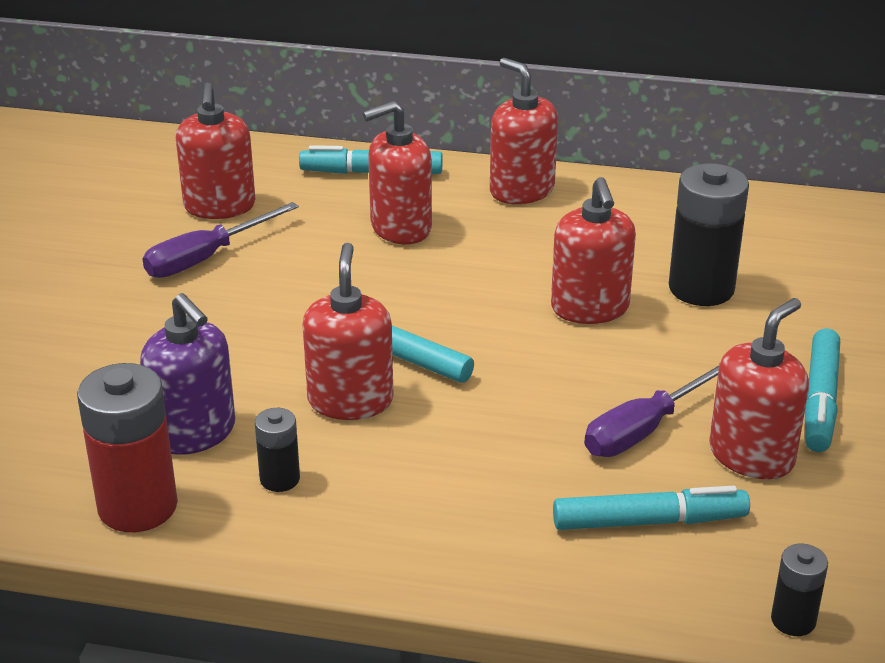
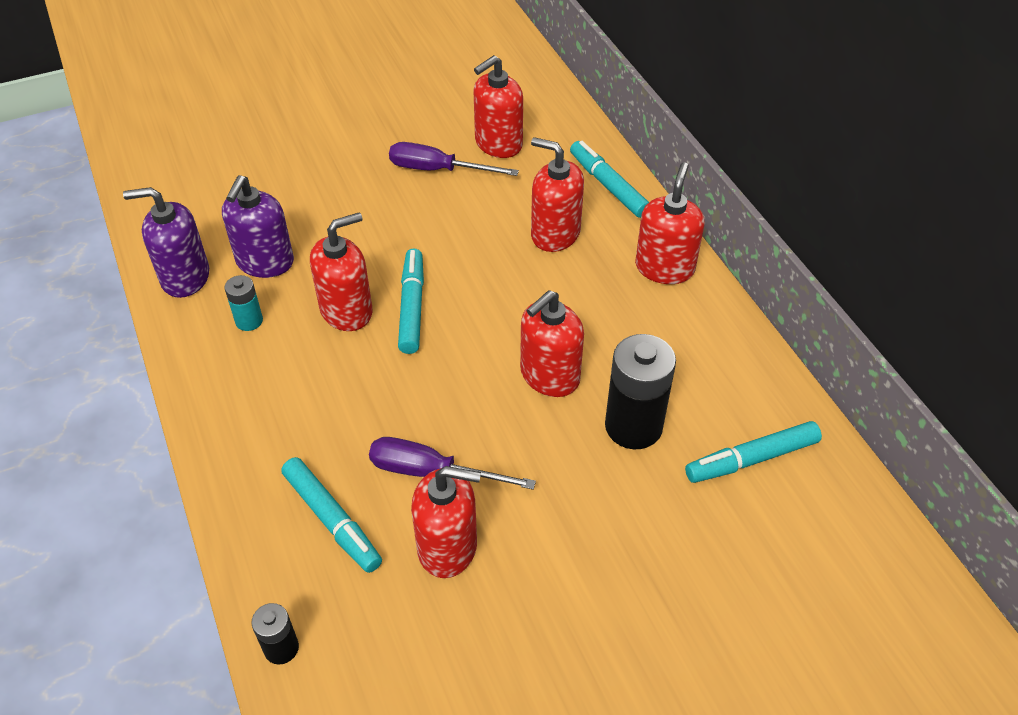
camera: 55 degrees right, 15 degrees up
(137, 506) = (185, 277): red battery -> purple soap dispenser
(280, 479) = (249, 321): black battery -> turquoise battery
(820, 400) = (549, 561): turquoise marker -> turquoise marker (751, 459)

